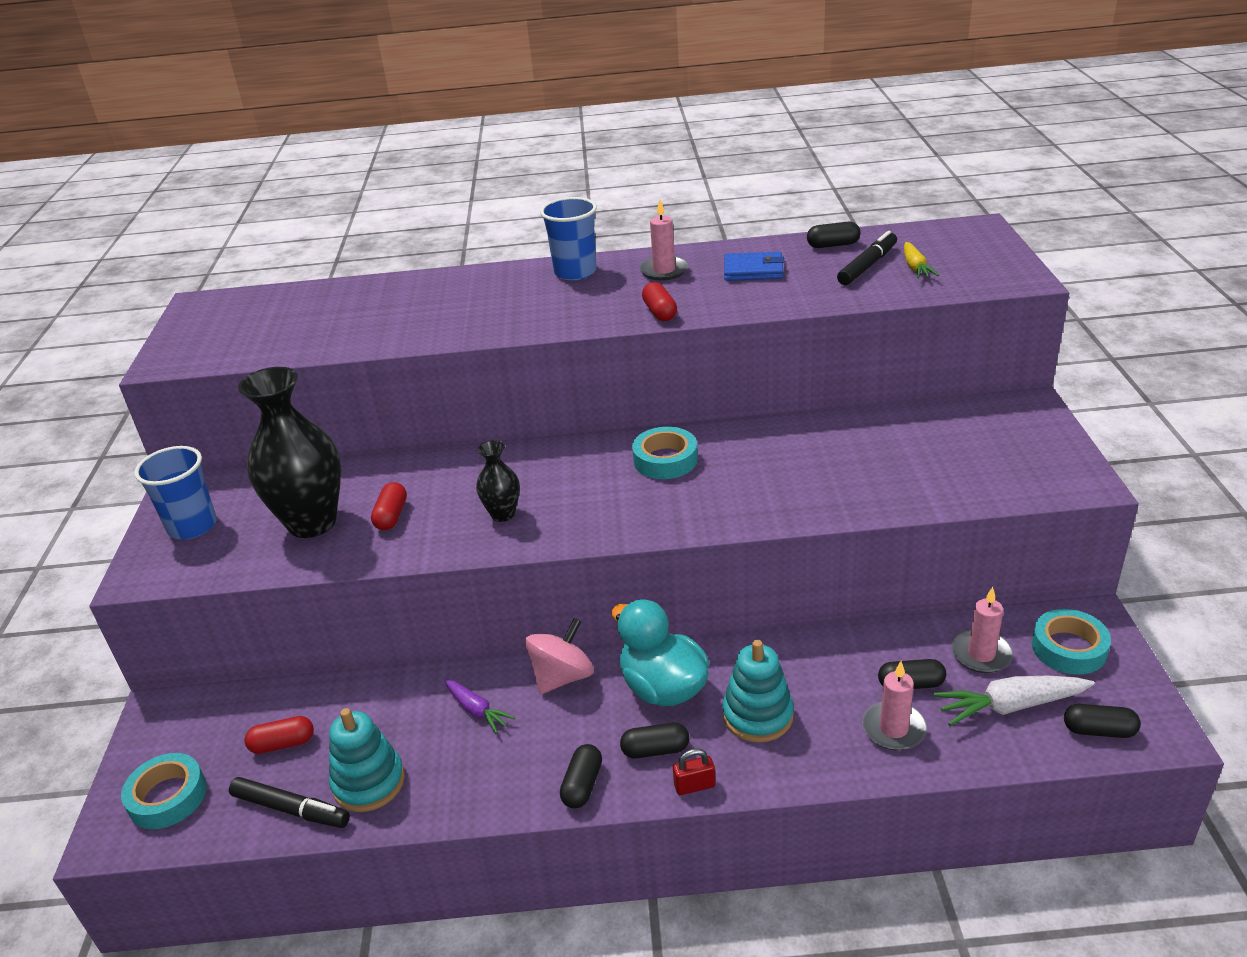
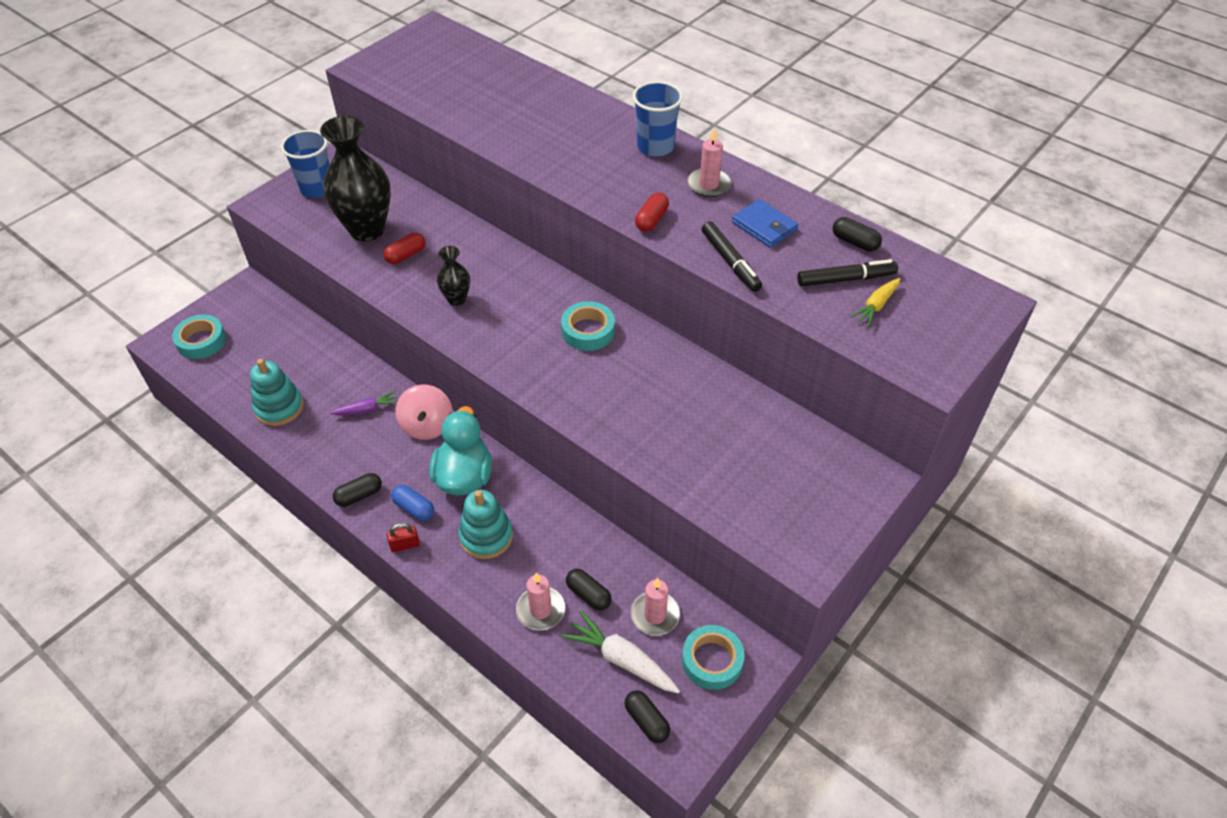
camera: 40 degrees right, 15 degrees up
(283, 744) = (271, 353): red capsule -> none
(291, 809) = (236, 392): black marker -> black marker (730, 262)
(477, 710) = (367, 409): purple carrot -> purple carrot turned 105 degrees counterclockwise
(562, 677) = (427, 425): pink spinning top -> pink spinning top turned 90 degrees clockwise
(655, 750) = (414, 508): black capsule -> blue capsule
(694, 786) = (405, 545): red padlock -> red padlock turned 45 degrees counterclockwise

